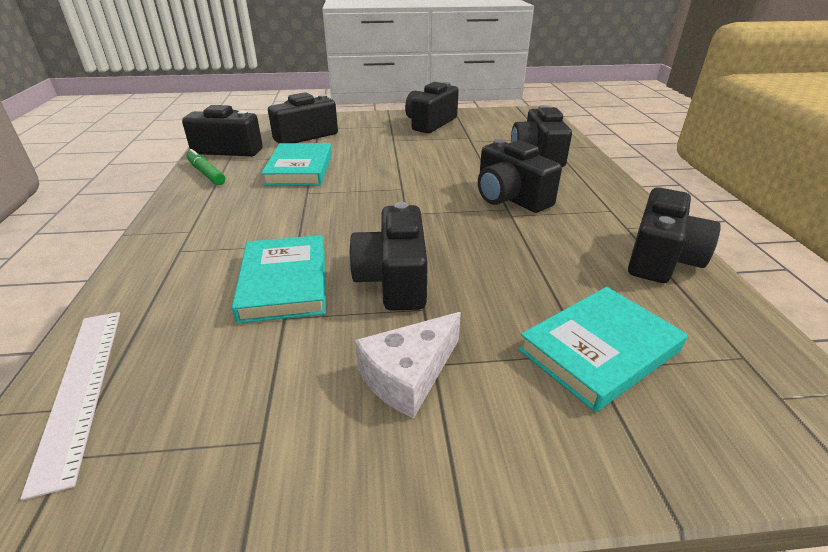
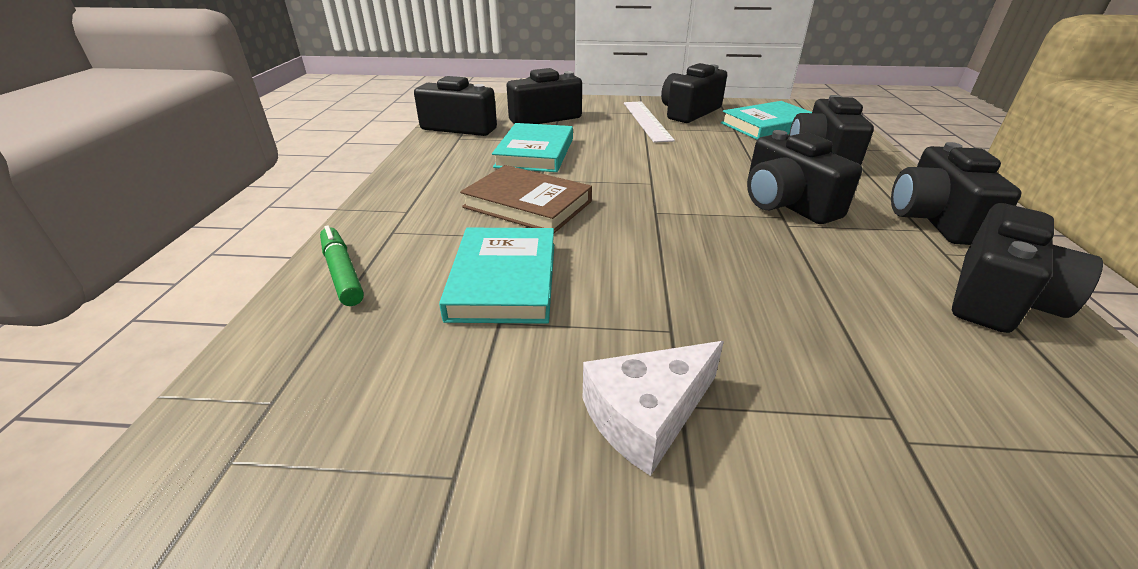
camera: 10 degrees right, 0 degrees up
(81, 389) = (260, 379): white ruler -> white ruler (646, 120)
(206, 173) = (433, 151): green marker -> green marker (342, 273)
(298, 216) = (527, 204): none -> brown book
(394, 279) = (636, 289): black camera -> black camera (934, 219)
(599, 350) = (914, 416): turquoise book -> turquoise book (769, 126)

